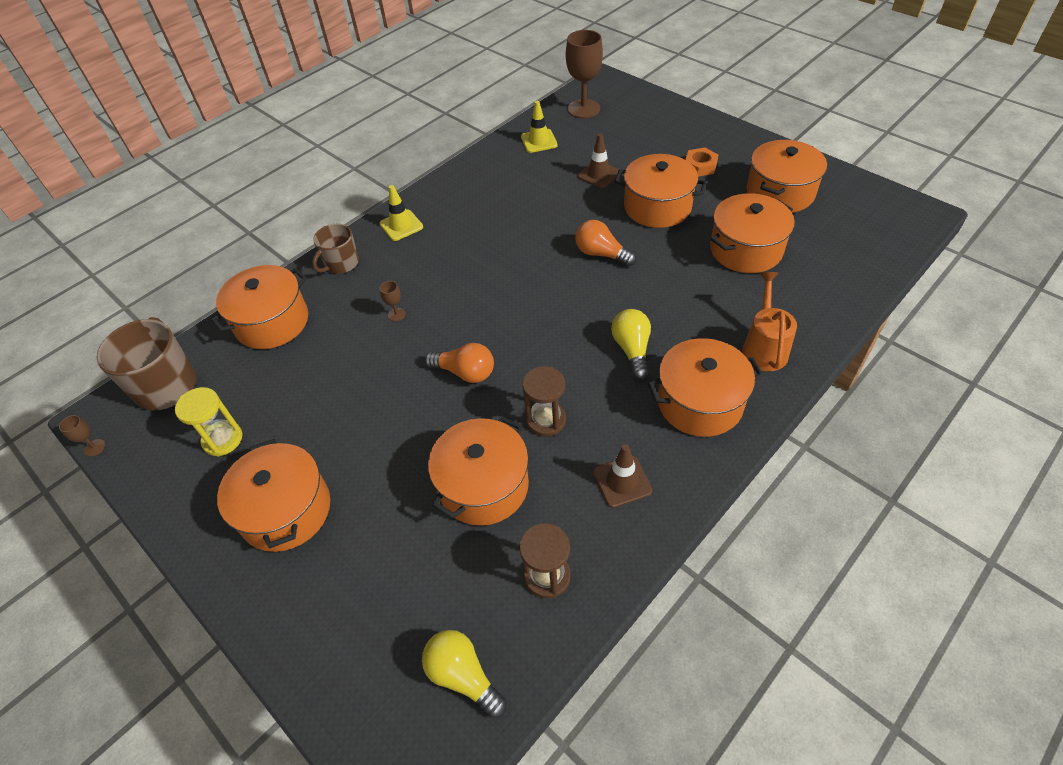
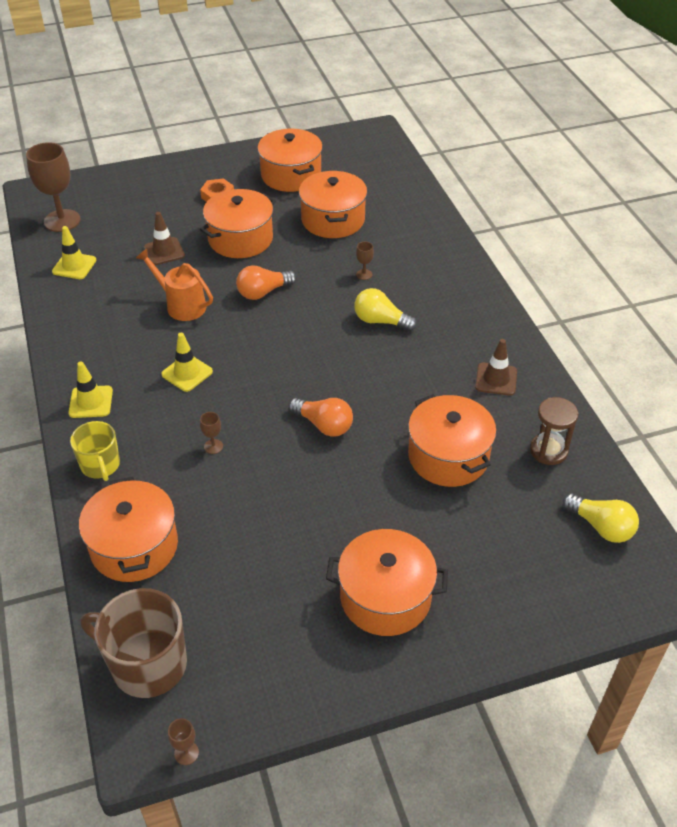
camera: 65 degrees left, 5 degrees down
(223, 439) = (265, 628): yellow hourglass -> none
(341, 263) = (100, 465): brown mug -> yellow mug
(463, 676) = (601, 526): yellow light bulb -> yellow light bulb turned 120 degrees counterclockwise
(465, 372) = (324, 425): orange light bulb -> orange light bulb turned 75 degrees clockwise
(467, 259) = (187, 373): none -> yellow traffic cone
(546, 420) = (412, 396): brown hourglass -> none
(688, 307) = (364, 274): none -> brown goblet
(700, 402) = (456, 311): orange pot -> none
(764, 347) = (432, 258): orange watering can -> orange watering can (181, 305)

